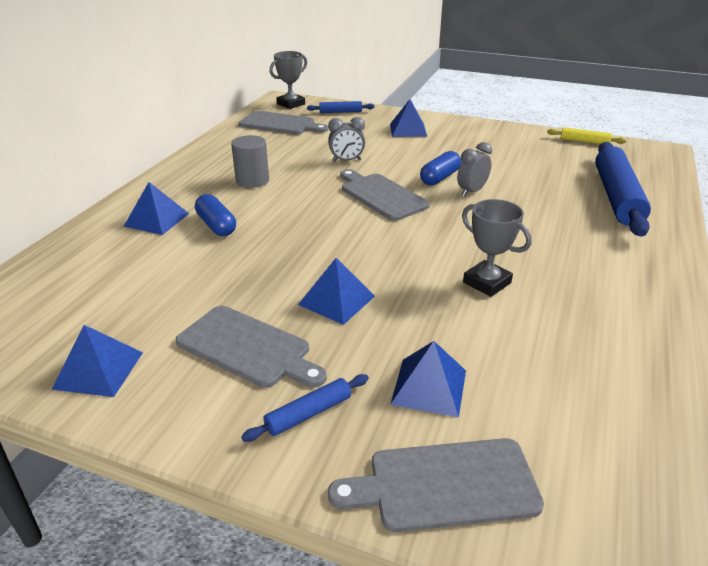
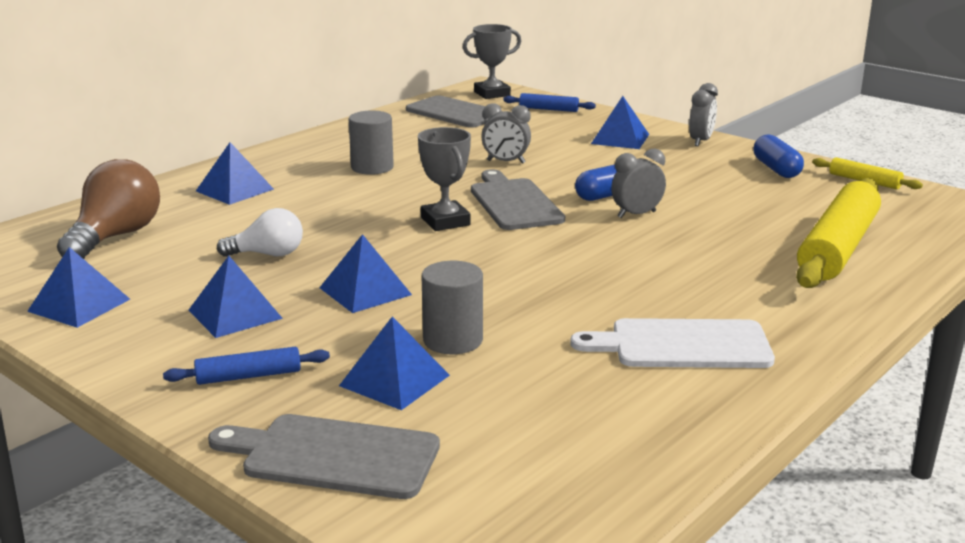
camera: 20 degrees right, 10 degrees down
(83, 287) = (115, 237): none -> brown light bulb
(216, 225) = (294, 204): blue capsule -> blue capsule (776, 169)
(231, 279) = (268, 254): none -> white light bulb
(248, 348) = (235, 314): grey cutting board -> blue pyramid
(440, 334) = (453, 340): none -> grey cylinder
(461, 125) = (701, 141): none -> grey clock
(487, 282) = (558, 305): grey trophy -> grey trophy (445, 221)
(598, 301) = (682, 345): none -> white cutting board
(616, 197) = (837, 248): blue rolling pin -> yellow rolling pin

